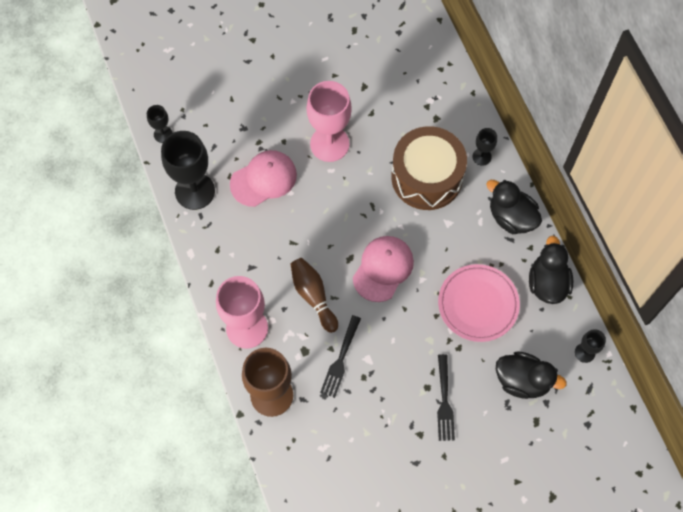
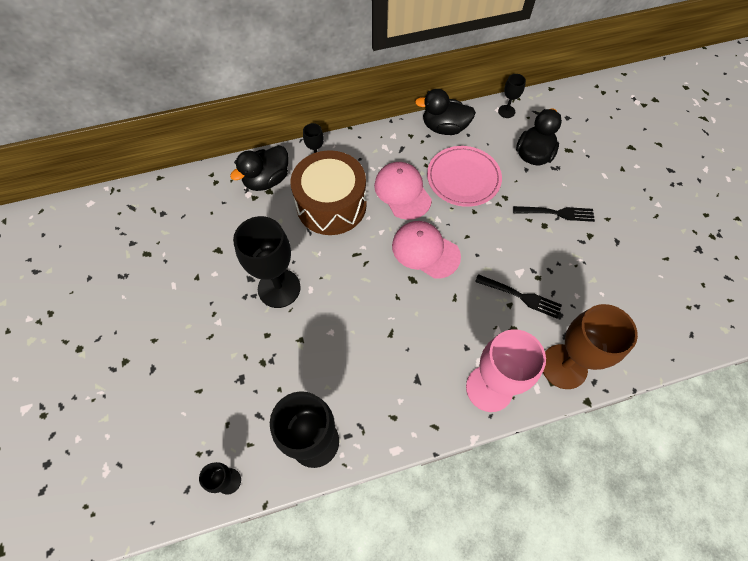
camera: 85 degrees left, 5 degrees down
(263, 179) = (311, 359): pink cap -> pink cap (402, 192)
(313, 296) = (453, 317): brown bowling pin -> none
(329, 144) = (279, 288): pink goblet -> black goblet
(511, 217) = (380, 145): black duck -> black duck (267, 180)

